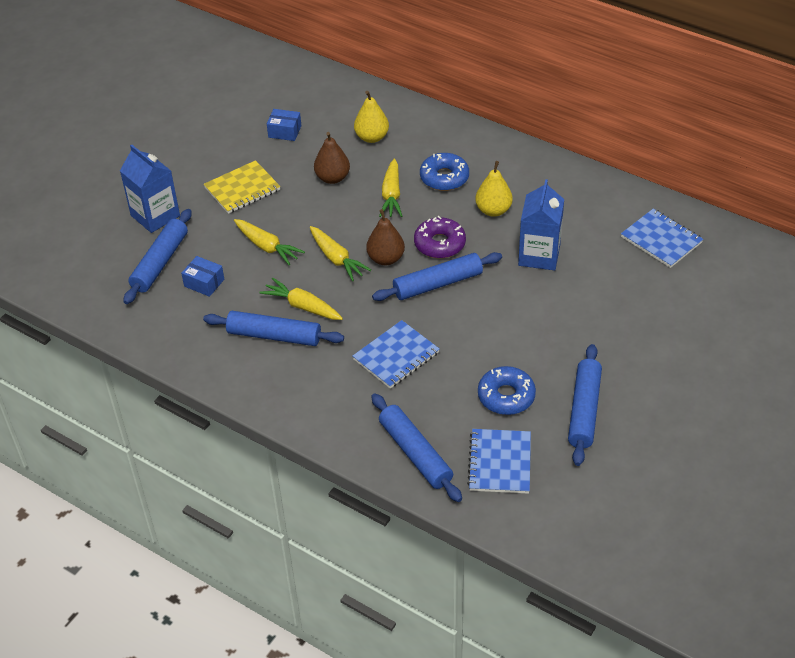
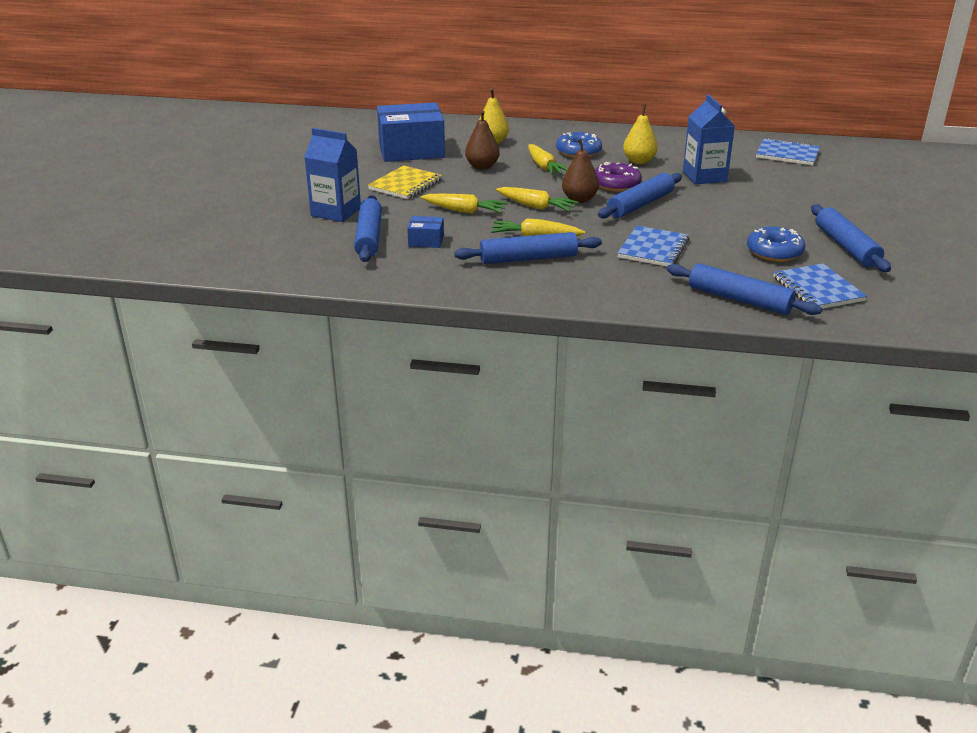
camera: 25 degrees left, 15 degrees down
(284, 131) = (411, 150): blue box -> blue box, size x2.28

